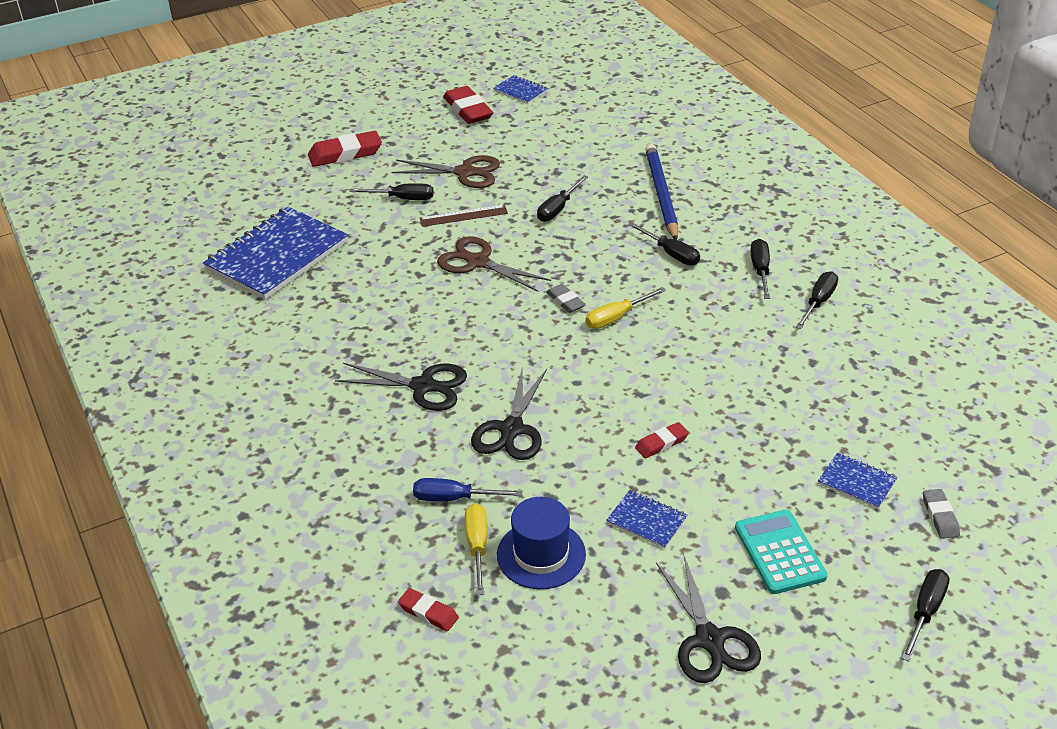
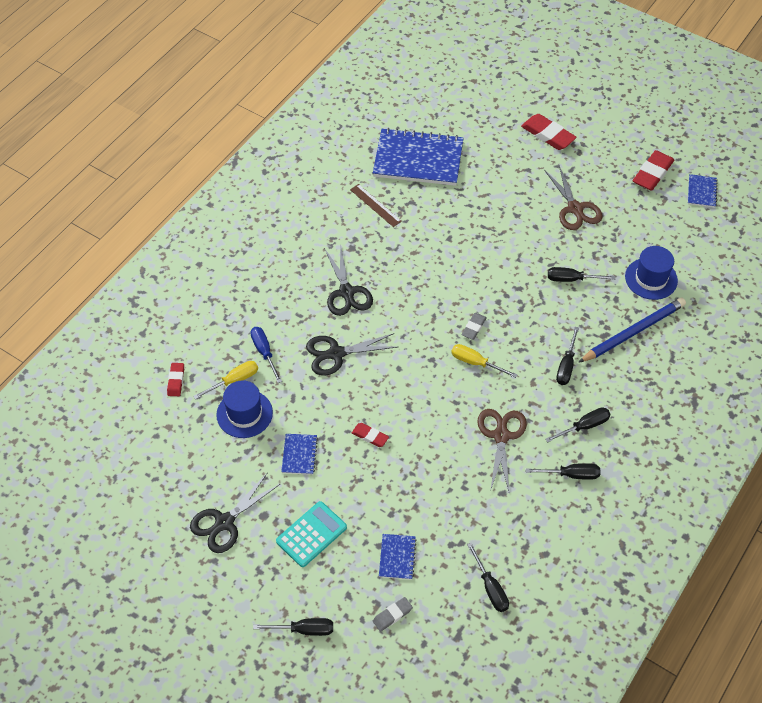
camera: 60 degrees right, 15 degrees up
(403, 199) = (521, 190): black screwdriver -> black screwdriver (490, 588)
(463, 216) = (526, 231): brown ruler -> brown ruler (375, 205)
(478, 262) = (482, 263): brown scissors -> brown scissors (501, 436)
(602, 159) = (651, 278): none -> blue hat

